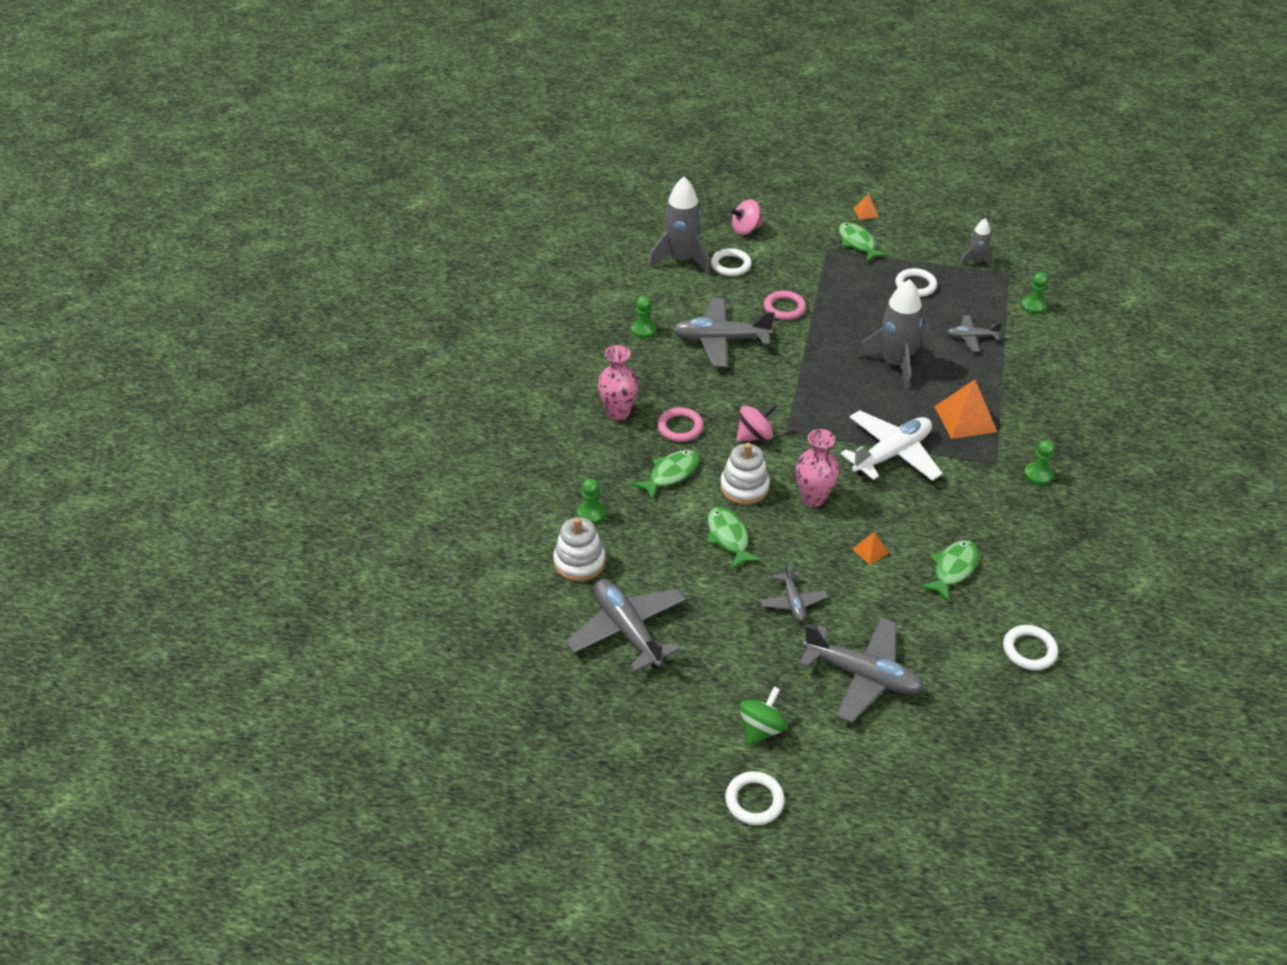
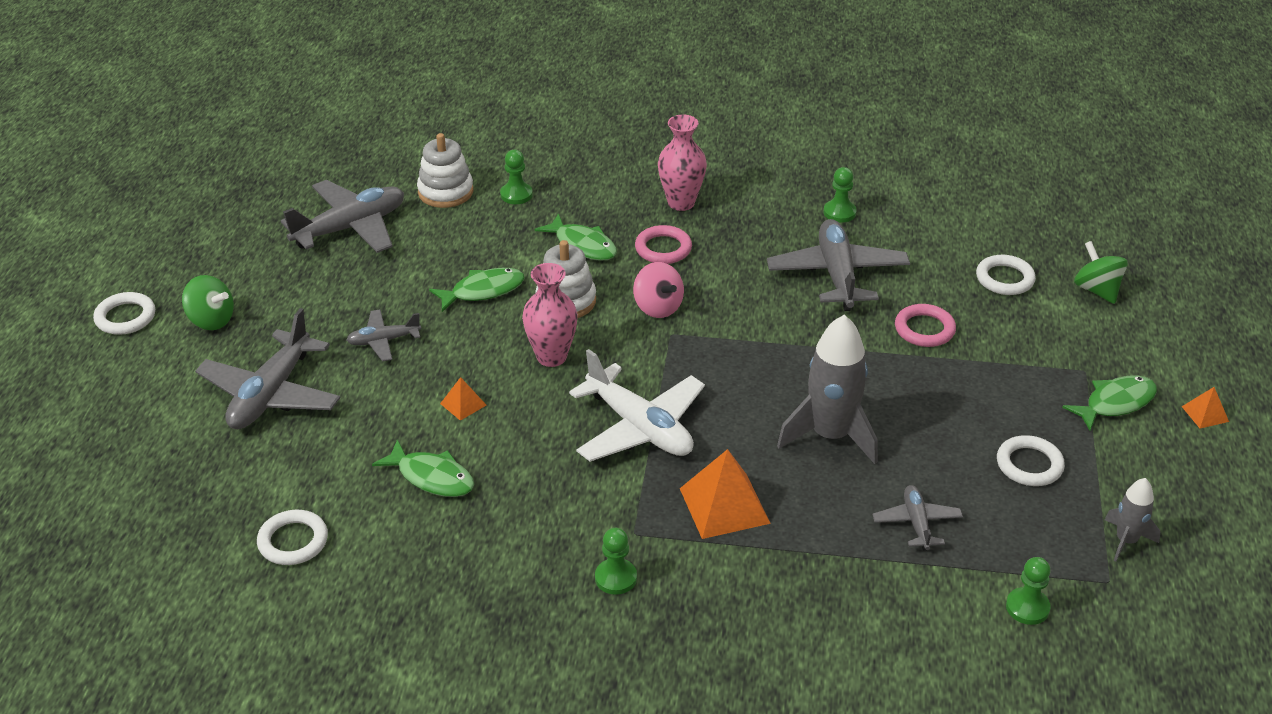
camera: 85 degrees right, 5 degrees down
(681, 260) = (999, 236): grey rocket -> none
(745, 229) = (1096, 290): pink spinning top -> green spinning top

